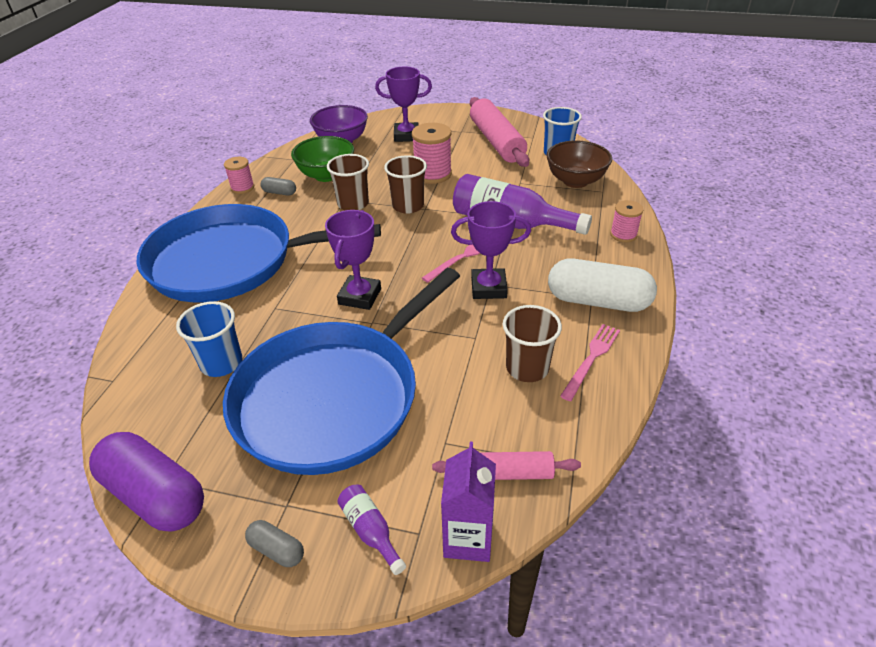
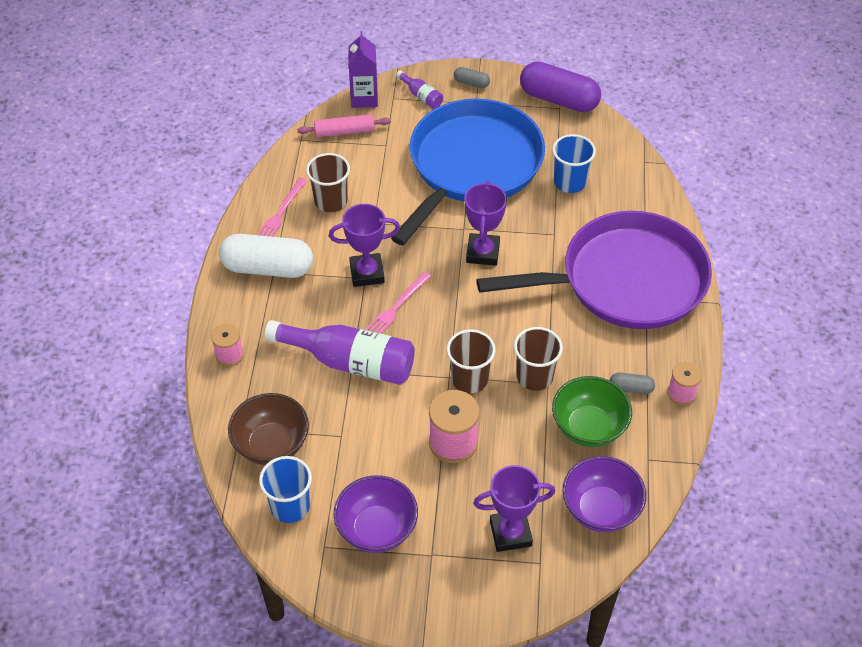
camera: 170 degrees right, 10 degrees up
(230, 261) = (625, 280): blue pan -> purple pan
(496, 141) = (377, 529): pink rolling pin -> purple bowl

